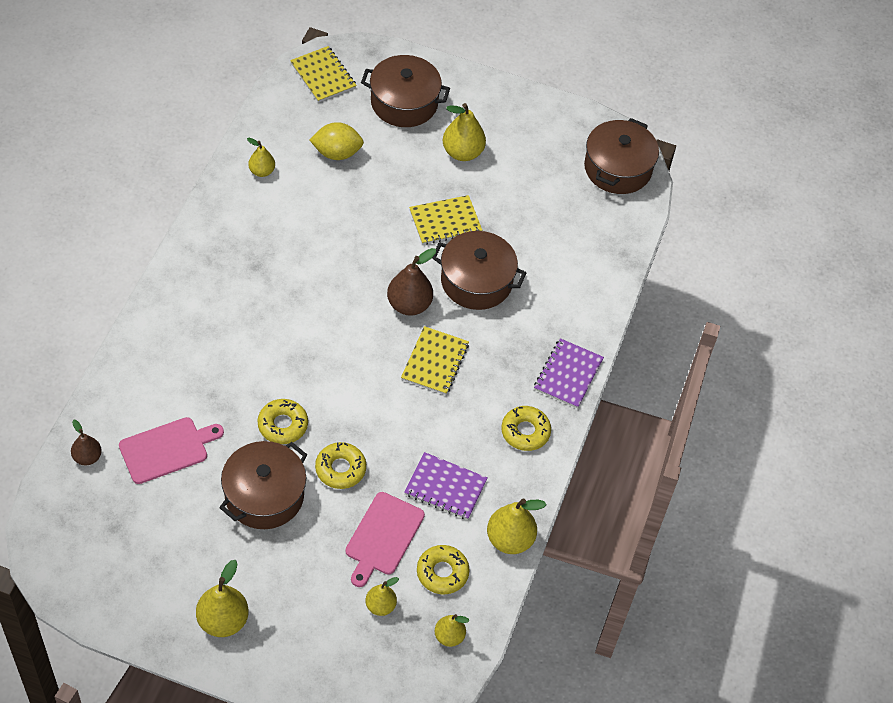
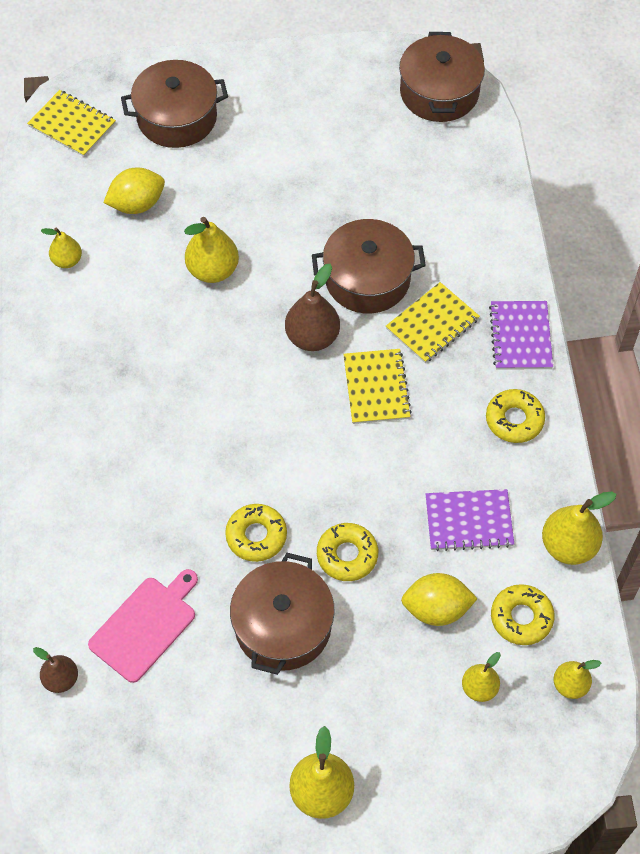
camera: 20 degrees left, 5 degrees up
(383, 537) = (436, 609): pink cutting board -> yellow lemon
(445, 221) = (296, 228): yellow notebook -> yellow notebook (432, 324)
(462, 152) = (270, 145): yellow pear -> yellow pear (213, 270)

